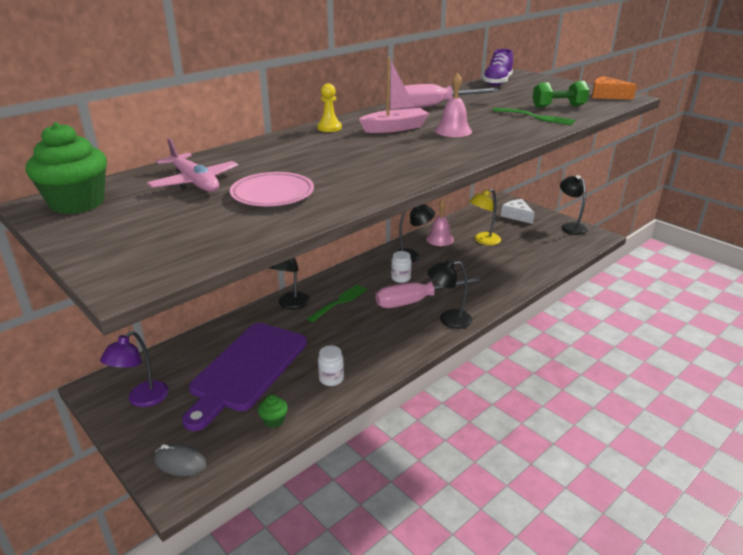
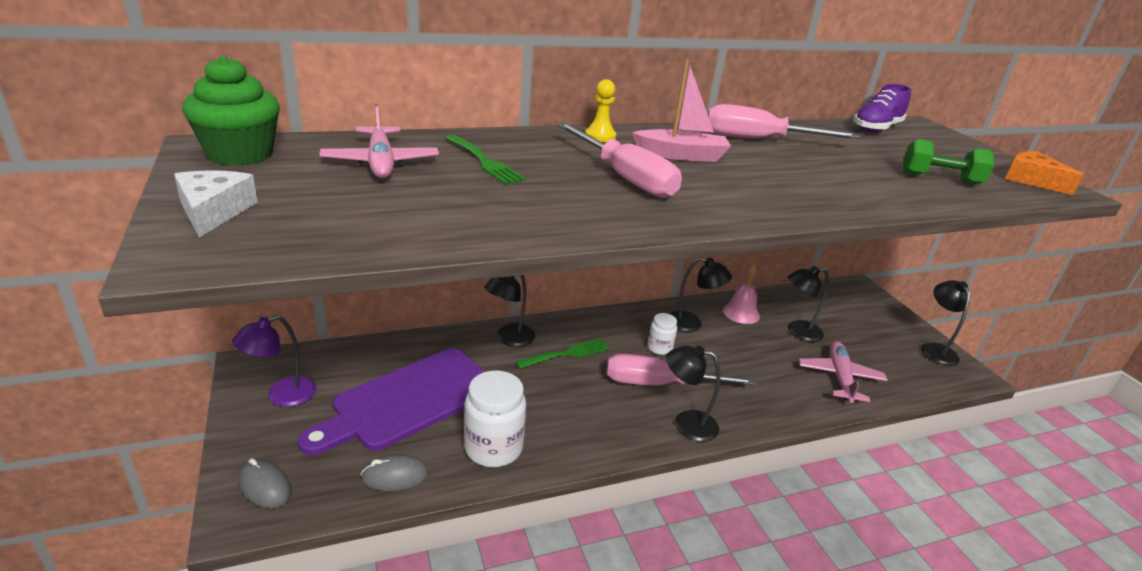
camera: 20 degrees right, 0 degrees up
(272, 194) = (449, 199): pink plate -> none
(274, 420) = (395, 476): green cupcake -> grey mouse
(331, 379) = (493, 448): white jar -> white jar, size x1.81
(373, 151) = (624, 178): none -> pink screwdriver
(453, 131) = (756, 176): pink bell -> none
(483, 241) = (798, 332): yellow lamp -> black lamp
(517, 216) = (865, 312): white cheese -> white cheese (213, 211)
(525, 261) = (840, 378): none -> pink plane
(536, 117) = (893, 186): green fork -> green fork (484, 161)

